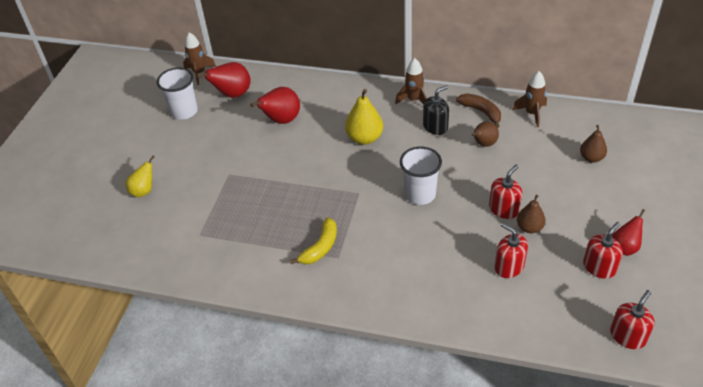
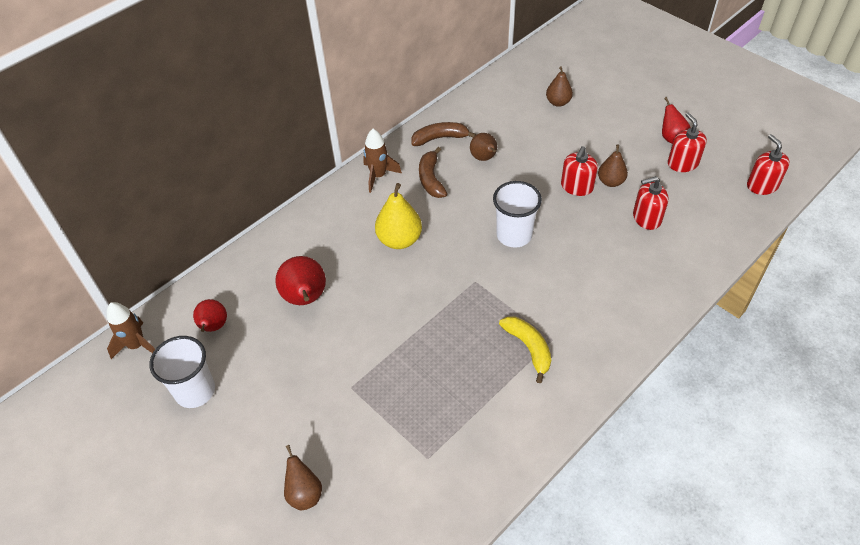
camera: 60 degrees left, 5 degrees up
(144, 191) = (304, 493): yellow pear -> brown pear
(232, 94) = (213, 327): red pear -> red pear, size x0.65
(435, 126) = (431, 179): black soap dispenser -> brown banana
(503, 209) = (576, 187): red soap dispenser -> red soap dispenser turned 135 degrees counterclockwise
(531, 113) = (472, 108): brown rocket -> none

